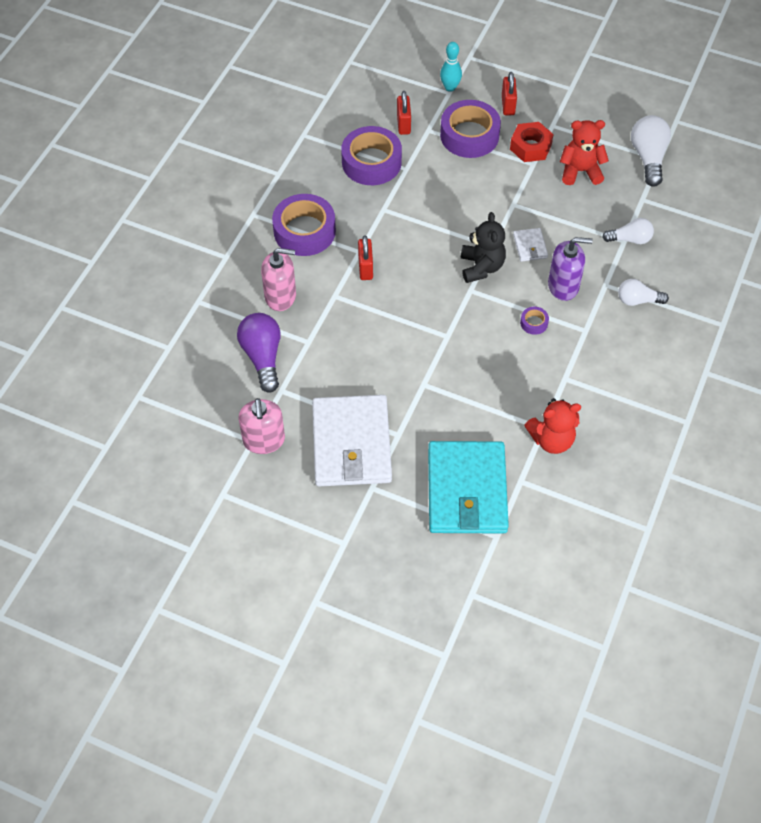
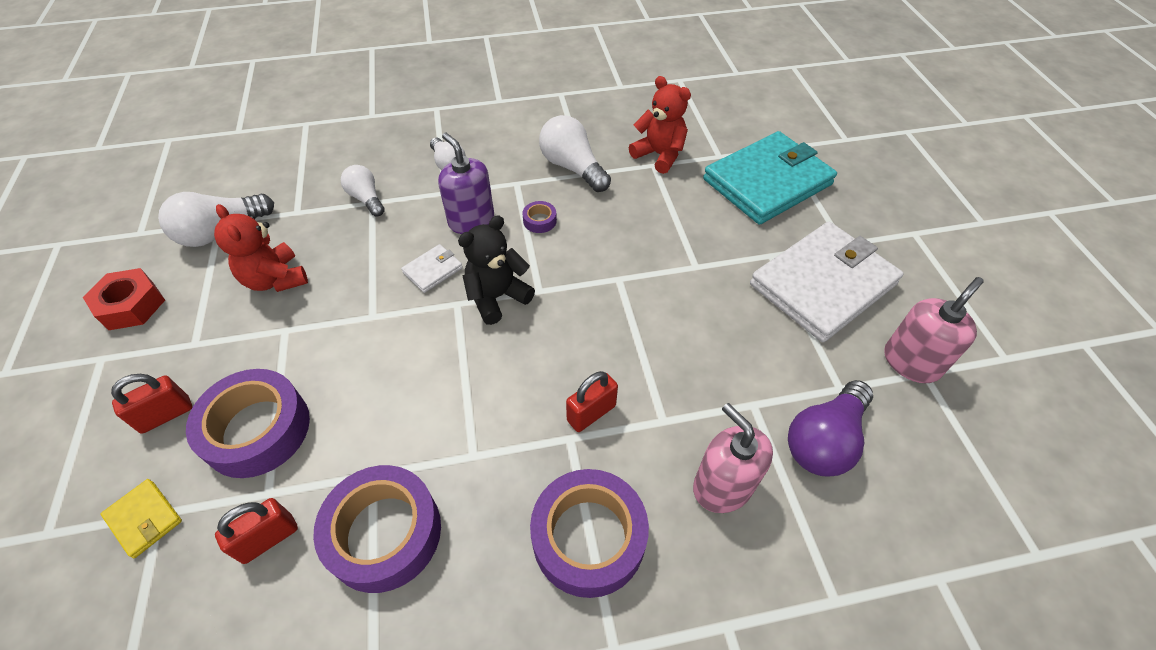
camera: 125 degrees left, 5 degrees down
(450, 87) = (144, 519): turquoise bowling pin -> yellow wallet
(530, 147) = (251, 347): red nut -> red nut (131, 305)
(578, 374) = (572, 167): none -> white light bulb

